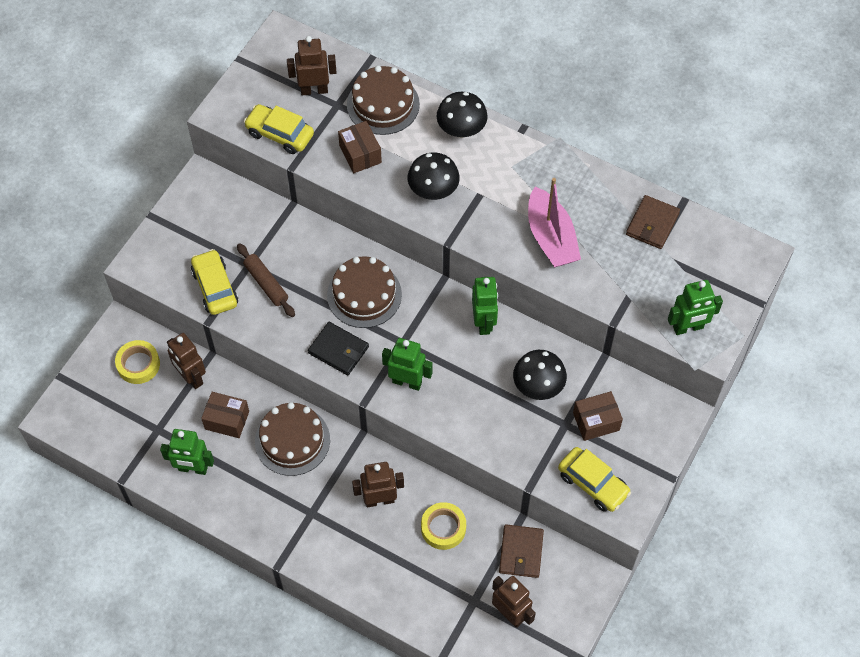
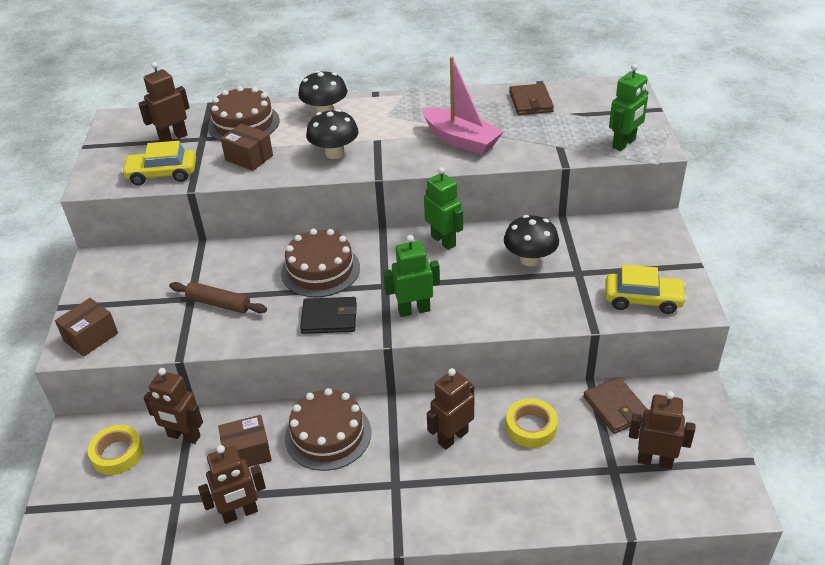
camera: 30 degrees left, 20 degrees down
(193, 468) = (240, 513): green robot -> brown robot
(215, 287) = (168, 329): yellow car -> none
(596, 421) = (600, 259): brown box -> brown box (91, 337)

